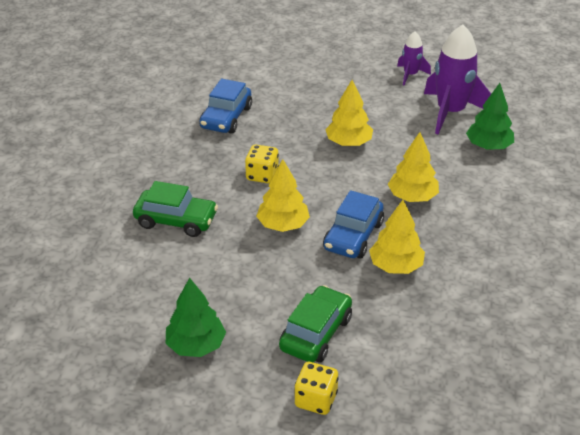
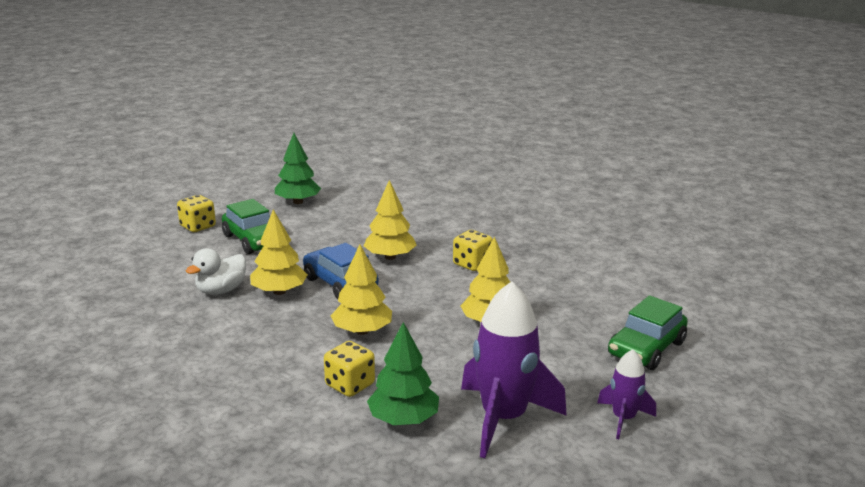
camera: 115 degrees right, 15 degrees down
(176, 220) = (441, 218): green car -> green car (646, 348)
(226, 117) = (588, 268): blue car -> none
(424, 304) = (221, 290): none -> white duck
(478, 178) = (350, 385): none -> yellow dice

